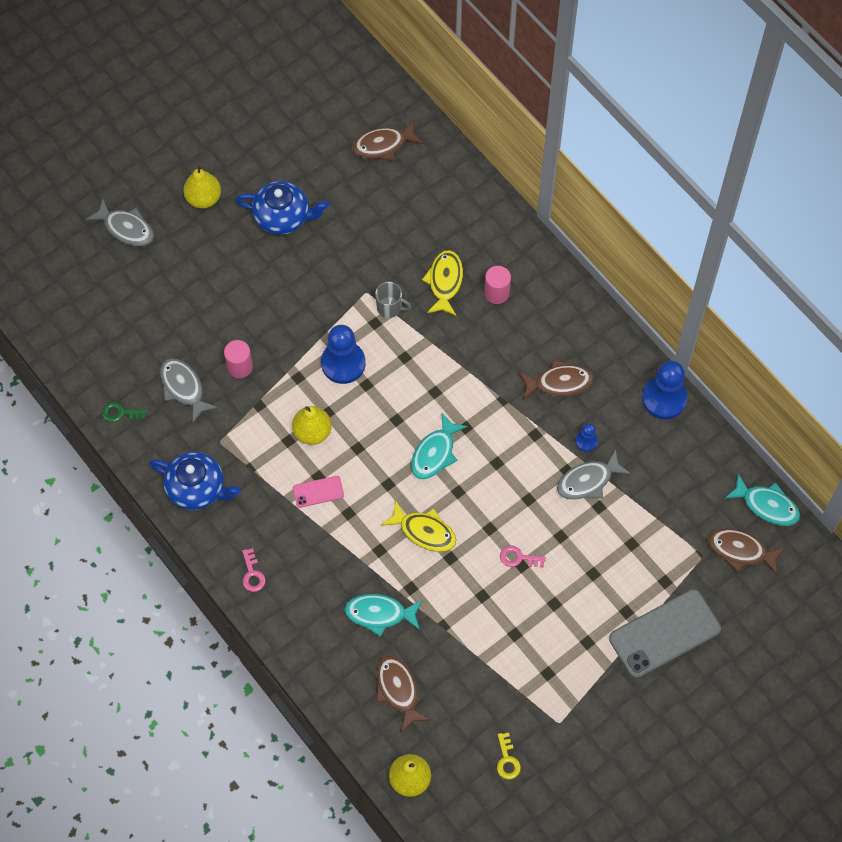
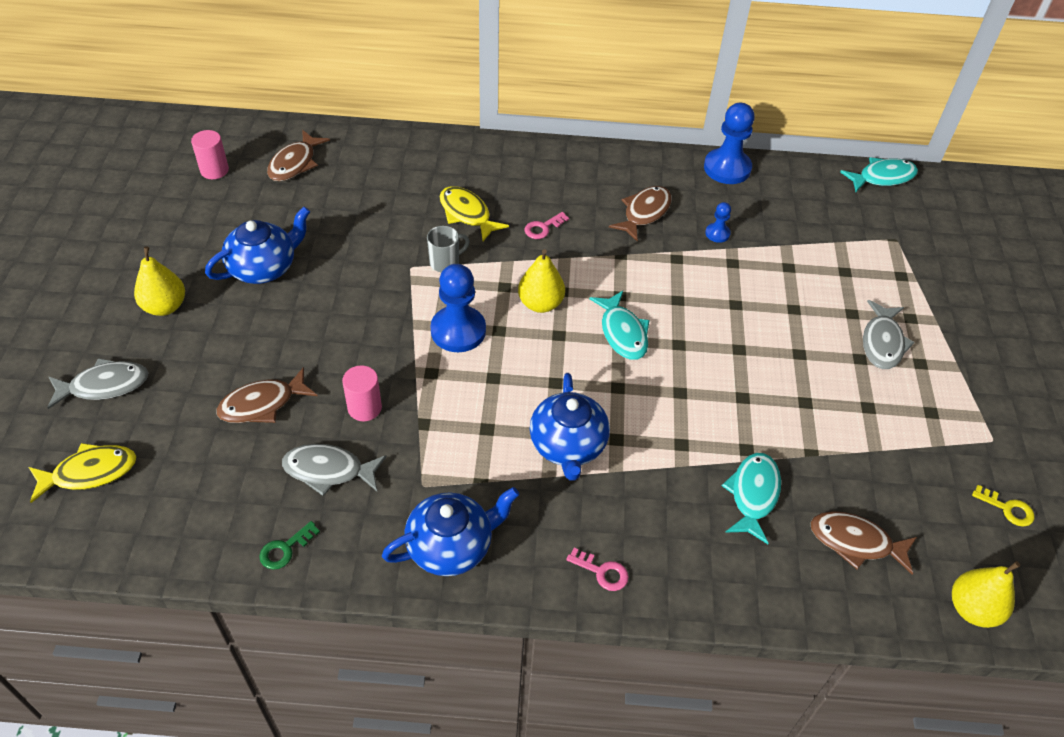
camera: 50 degrees left, 15 degrees down
(312, 432) = (500, 403): yellow pear -> yellow pear (540, 304)
(318, 491) = (568, 446): pink phone -> blue teapot
(379, 614) = (753, 495): turquoise fish -> turquoise fish turned 150 degrees clockwise
(424, 531) = (695, 396): yellow fish -> yellow fish (90, 472)
(496, 293) = (517, 192): pink cylinder -> pink cylinder (214, 170)
(518, 558) = (789, 350): pink key -> pink key (543, 228)
(588, 481) = (757, 257): grey fish -> grey fish (882, 342)
(664, 633) = (954, 309): grey phone -> none
(741, 551) = (912, 216): brown fish -> brown fish (262, 404)

